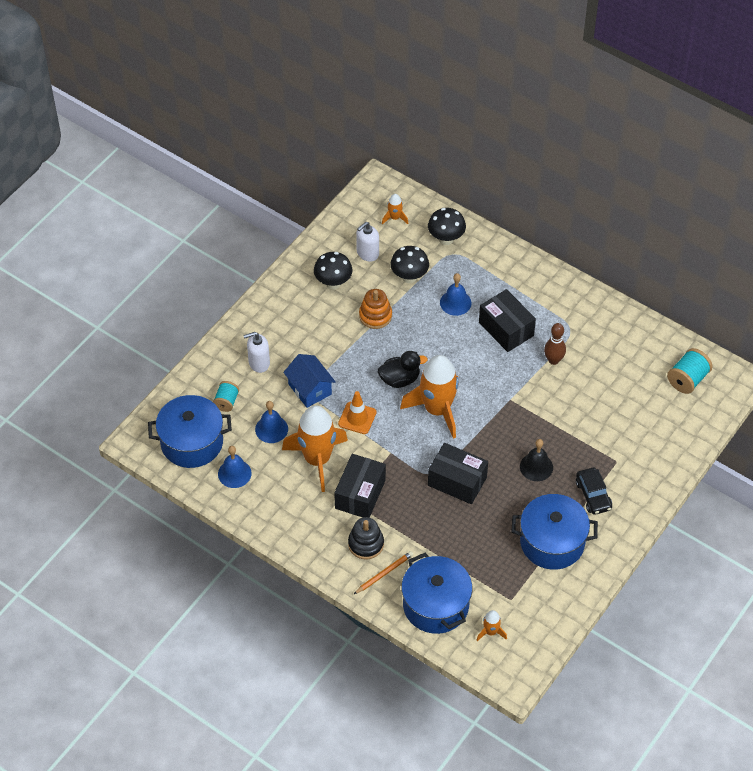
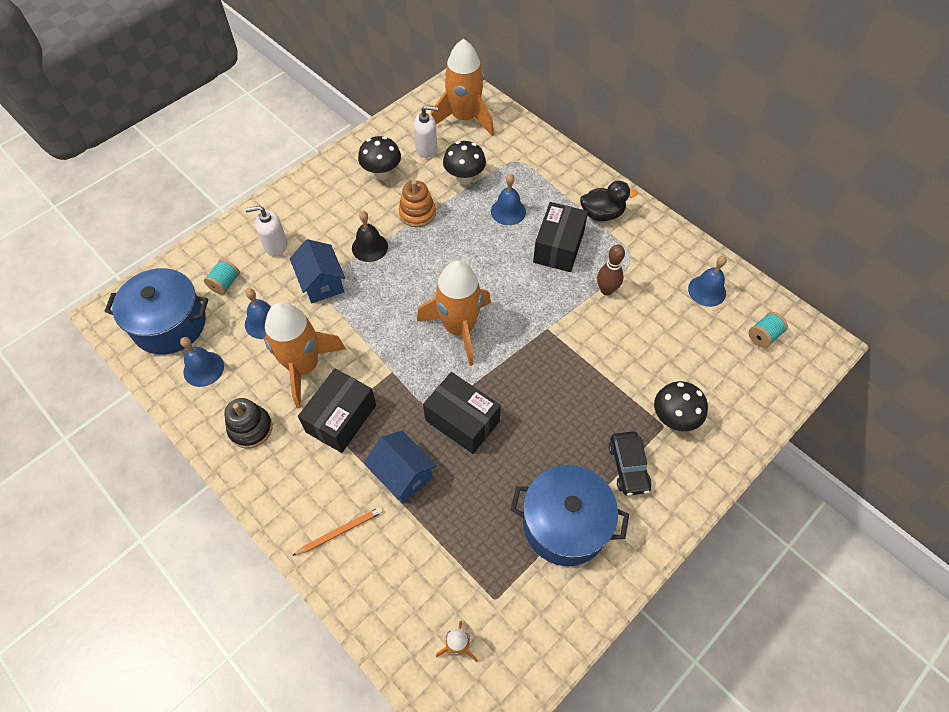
camera: 10 degrees right, 5 degrees up
(357, 418) = (365, 324): orange traffic cone -> none
(366, 544) = (329, 486): black stacking toy -> black stacking toy (250, 428)
(367, 253) = (426, 149): white soap dispenser -> white soap dispenser turned 150 degrees counterclockwise
(395, 218) = (464, 118): orange rocket -> orange rocket, size x2.32
(400, 379) = (425, 286): black duck -> black duck (602, 214)
(420, 527) = (402, 474): none -> blue house
(435, 605) = (394, 590): blue pot -> none
(446, 239) = (513, 145): black mushroom -> black mushroom (673, 419)
(506, 329) = (558, 247): black box -> black box turned 45 degrees clockwise
(536, 467) = (563, 417): black bell -> black bell (369, 247)
(637, 348) = (707, 291): none -> blue bell
(687, 379) = (763, 336): turquoise spool -> turquoise spool, size x0.67

